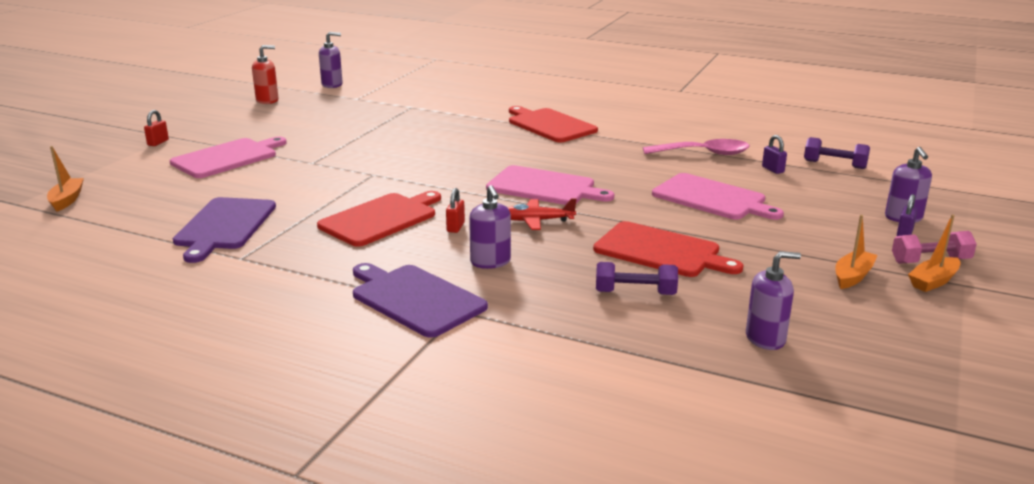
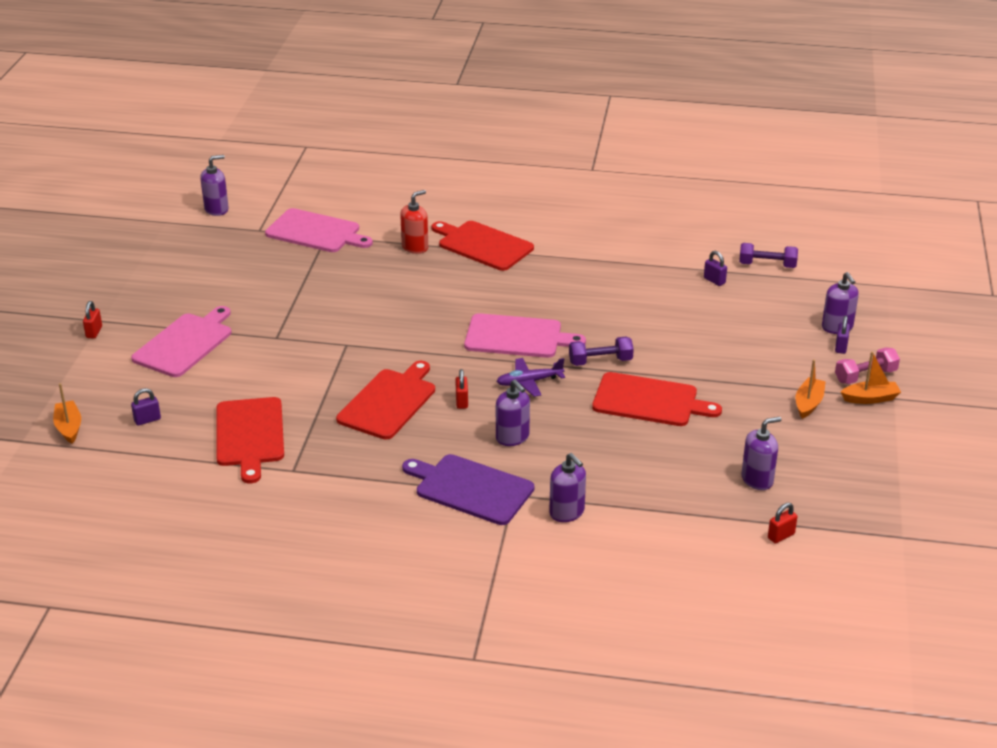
camera: 15 degrees left, 10 degrees up
(141, 203) = (147, 420): none -> purple padlock
(224, 226) = (249, 435): purple cutting board -> red cutting board
(267, 100) = (162, 247): red soap dispenser -> red soap dispenser (415, 247)
(512, 336) = (567, 512): none -> purple soap dispenser
(536, 221) = (529, 382): red plane -> purple plane
(635, 293) = (644, 451): purple dumbbell -> purple dumbbell (600, 361)
(704, 153) = (646, 267): pink spoon -> none
(712, 198) = (672, 328): pink cutting board -> pink cutting board (316, 232)
(779, 402) = (781, 536): none -> red padlock
(933, 281) = (870, 398): orange boat -> orange boat turned 135 degrees counterclockwise

